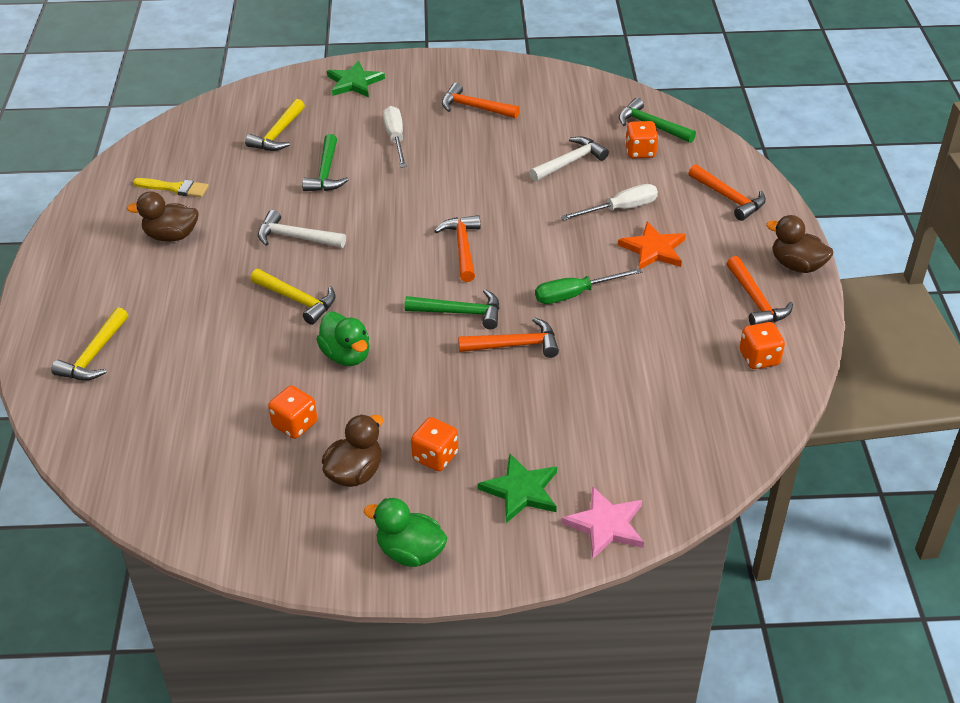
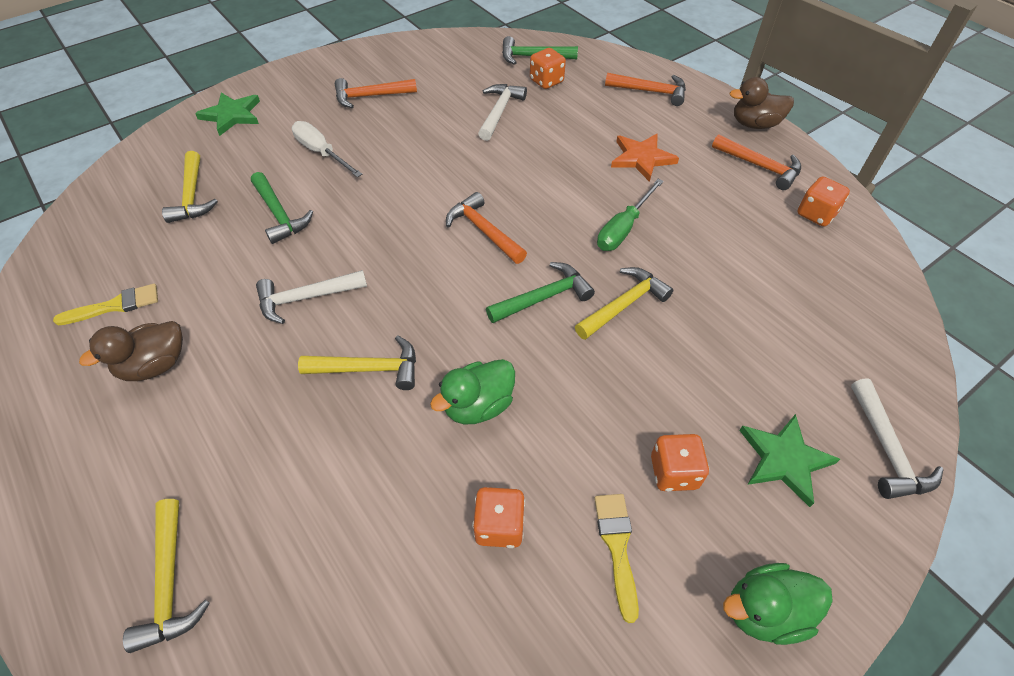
camera: 35 degrees left, 10 degrees up
(346, 355) = (478, 405): green duck -> green duck turned 120 degrees clockwise
(355, 473) = (617, 547): brown duck -> yellow brush
(514, 345) = (623, 305): orange hammer -> yellow hammer
(606, 525) = (887, 449): pink star -> white hammer
(620, 209) = (580, 135): white screwdriver -> none

